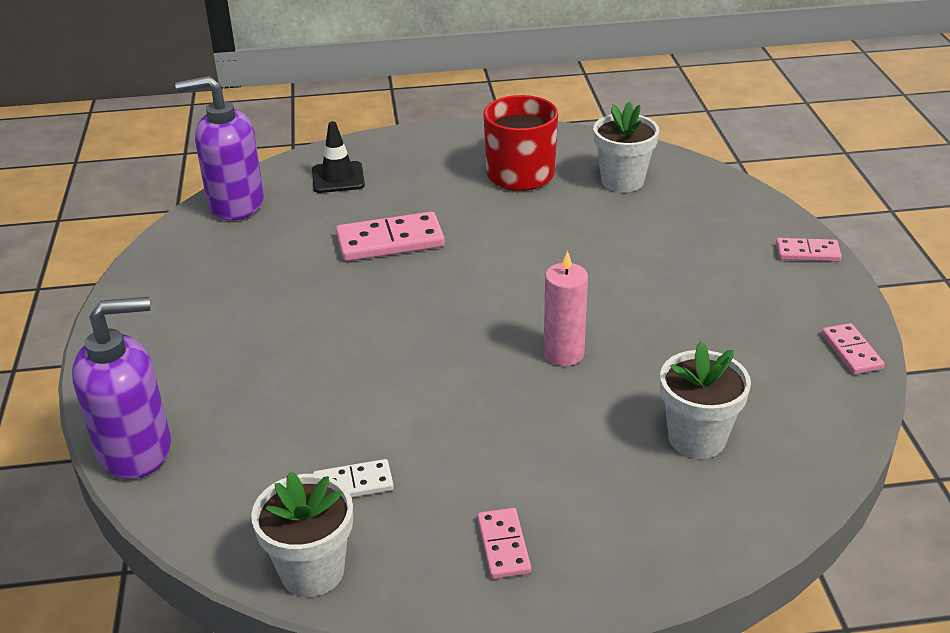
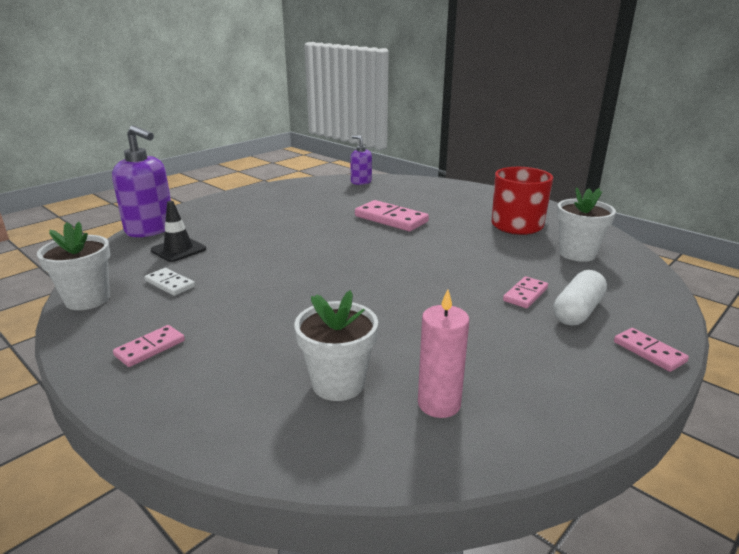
camera: 50 degrees right, 10 degrees down
(235, 204) = (361, 182): purple soap dispenser -> purple soap dispenser, size x0.56
(338, 178) = (422, 191): black traffic cone -> black traffic cone (178, 250)
(563, 353) = (364, 299): pink candle -> pink candle (439, 404)
(718, 246) = (577, 311): none -> white capsule
(851, 351) = (558, 424): pink domino -> pink domino (525, 294)

